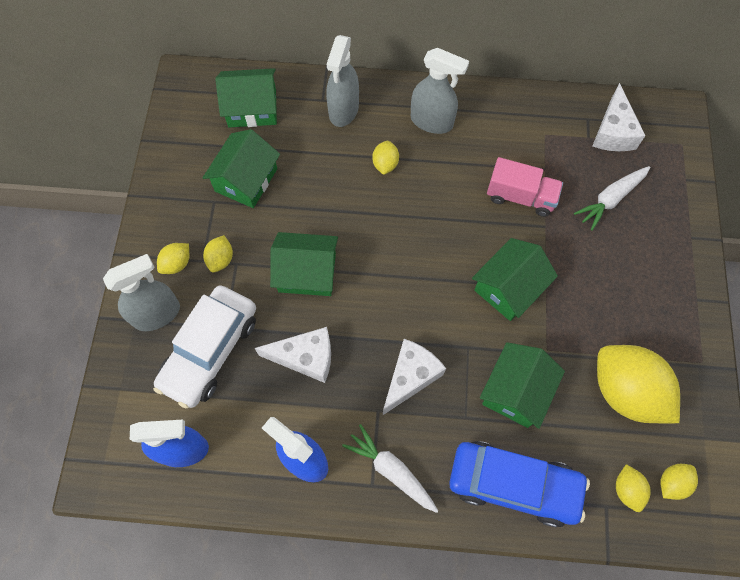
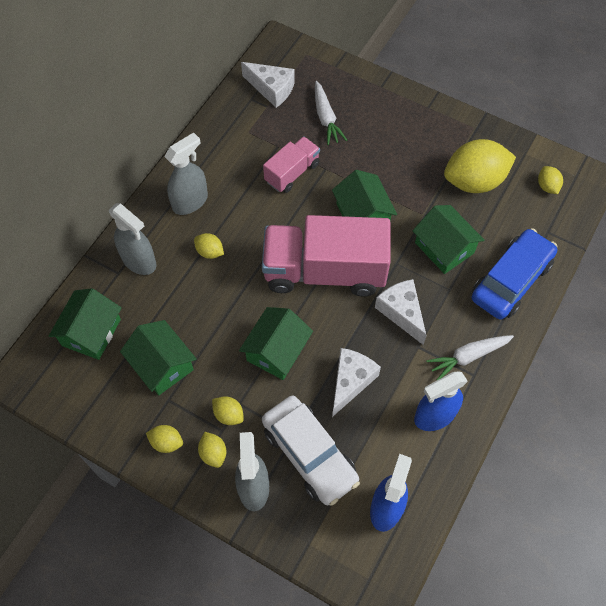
camera: 65 degrees left, 5 degrees down
(419, 279) = (324, 271): none -> pink truck
(627, 490) = (541, 214): yellow lemon -> yellow lemon (166, 442)

